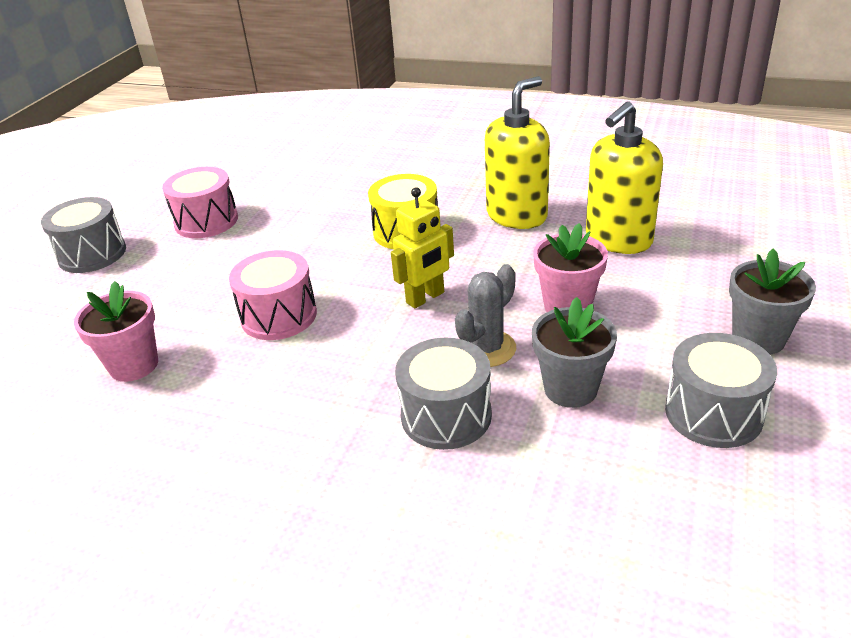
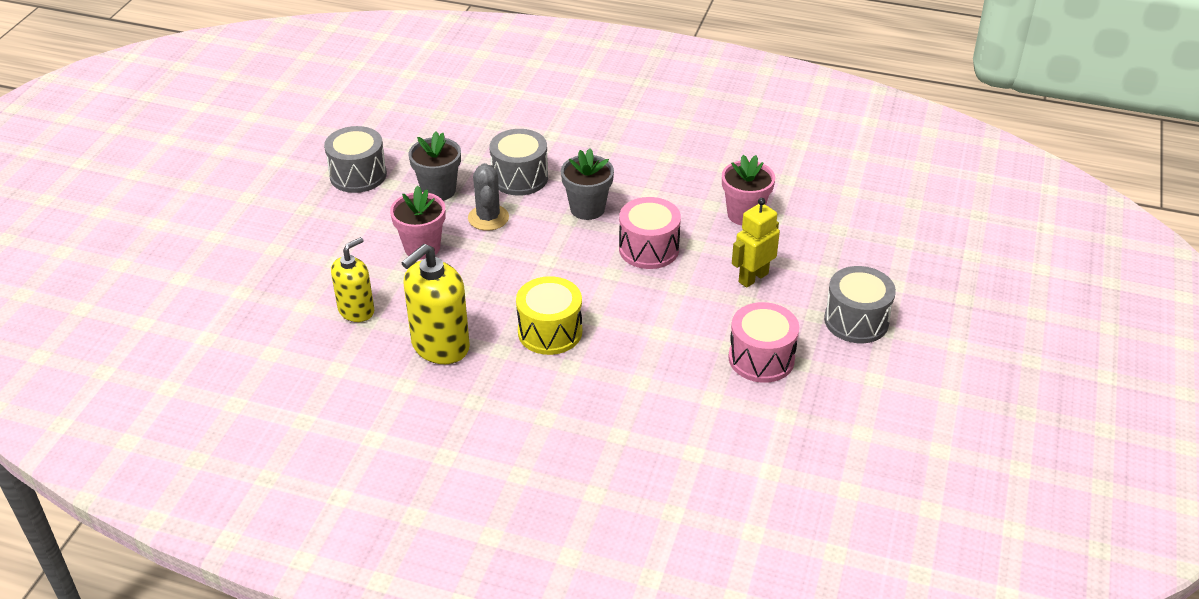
camera: 175 degrees right, 5 degrees up
(425, 298) = (532, 260): yellow robot -> yellow robot (753, 278)
(487, 348) = (488, 218): grey cactus -> grey cactus turned 45 degrees counterclockwise
(618, 240) = (356, 310): yellow soap dispenser -> yellow soap dispenser, size x0.65
(758, 338) = (300, 218): grey flower pot -> grey flower pot (587, 209)

